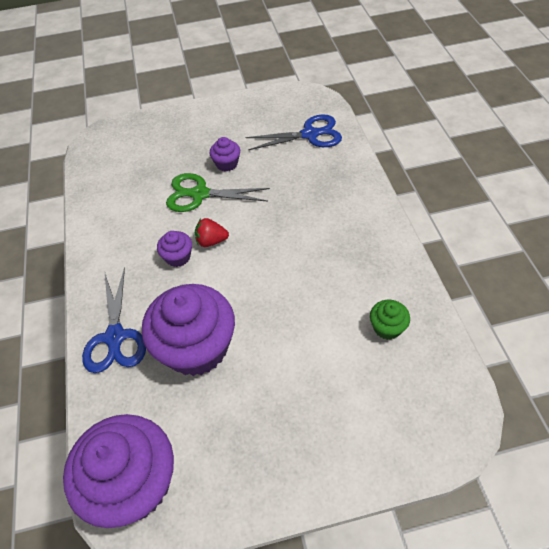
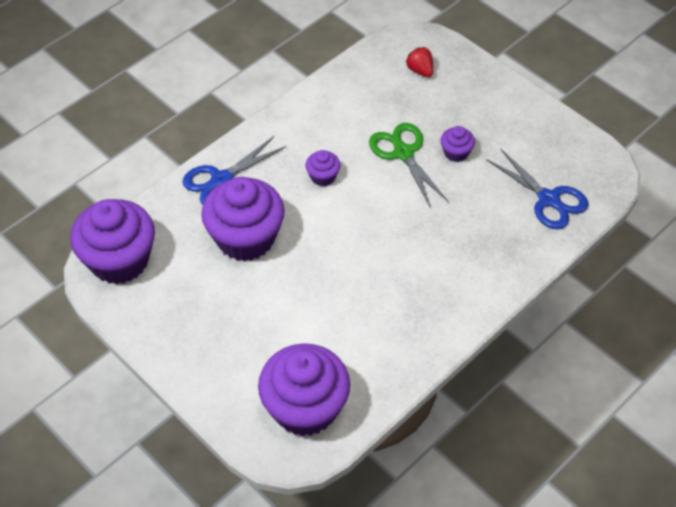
camera: 55 degrees right, 0 degrees up
(211, 241) = (356, 191): red strawberry -> red strawberry (420, 70)
(387, 327) = (351, 363): green cupcake -> none
(417, 387) = (305, 408): none -> purple cupcake

